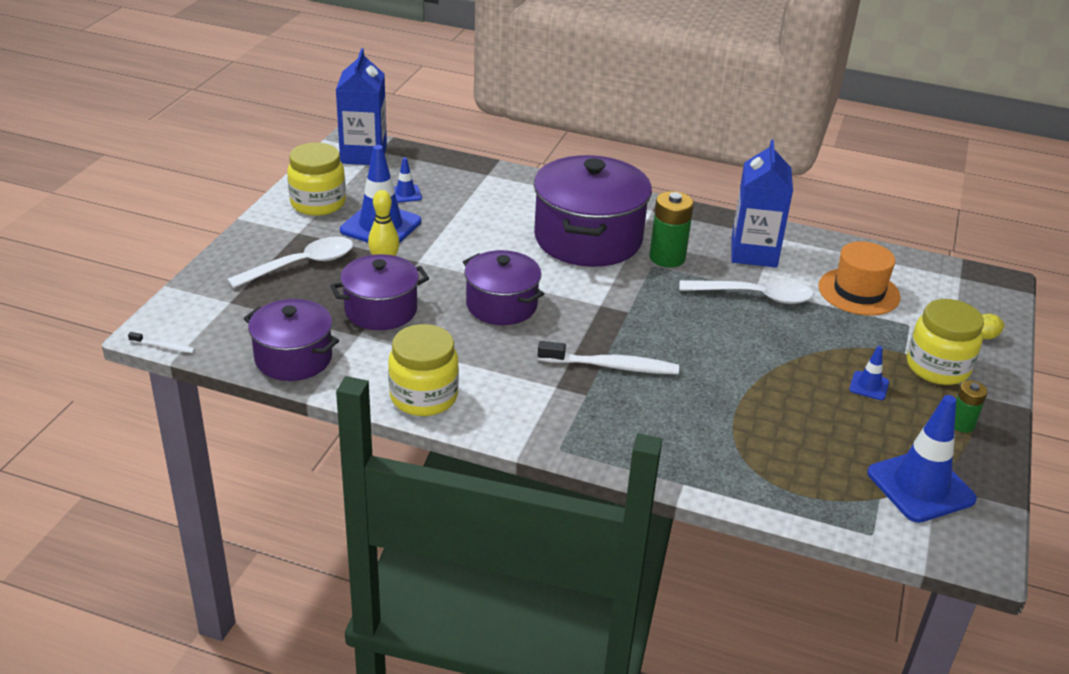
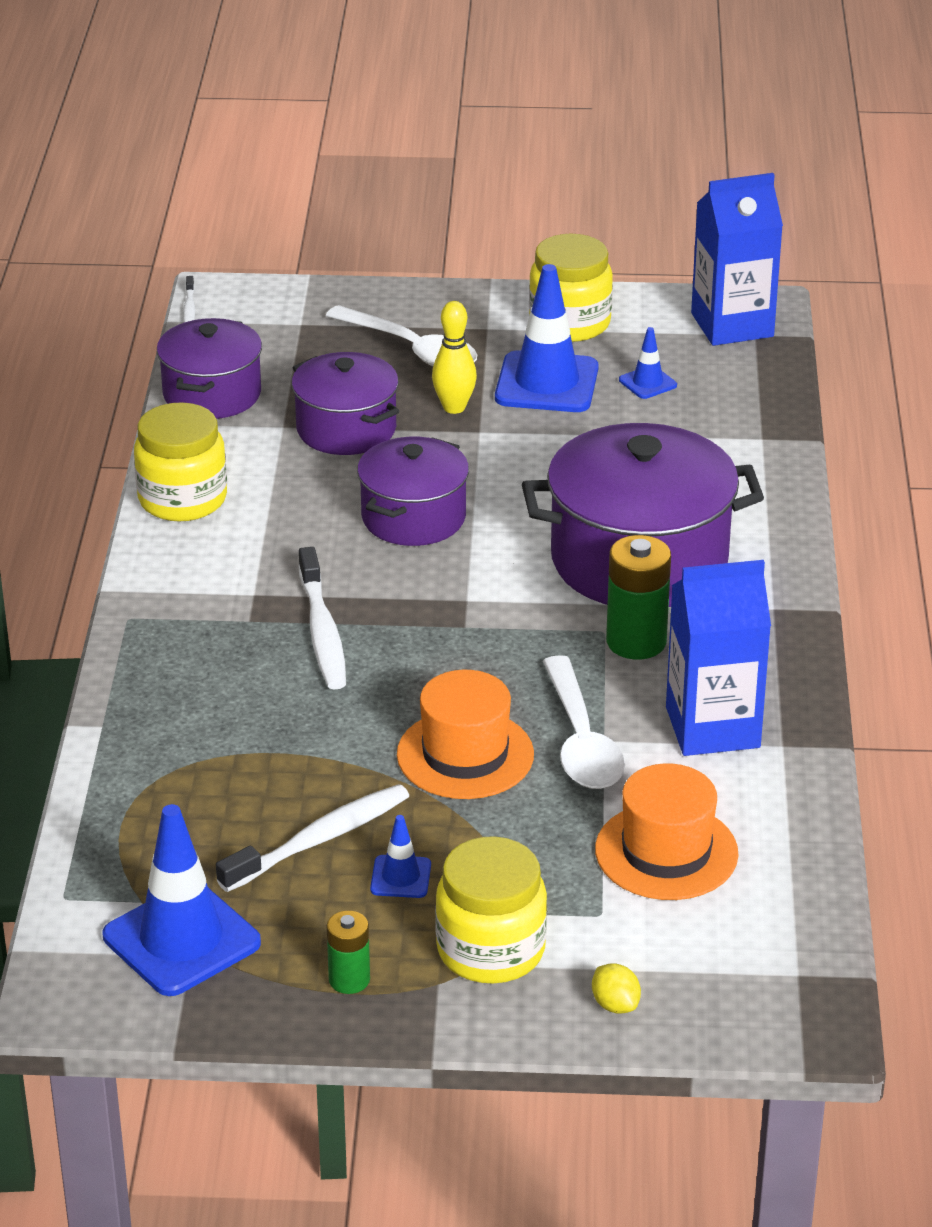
camera: 75 degrees right, 0 degrees up
(757, 338) = (465, 755): none -> orange hat
(828, 410) = (320, 840): none -> white toothbrush

